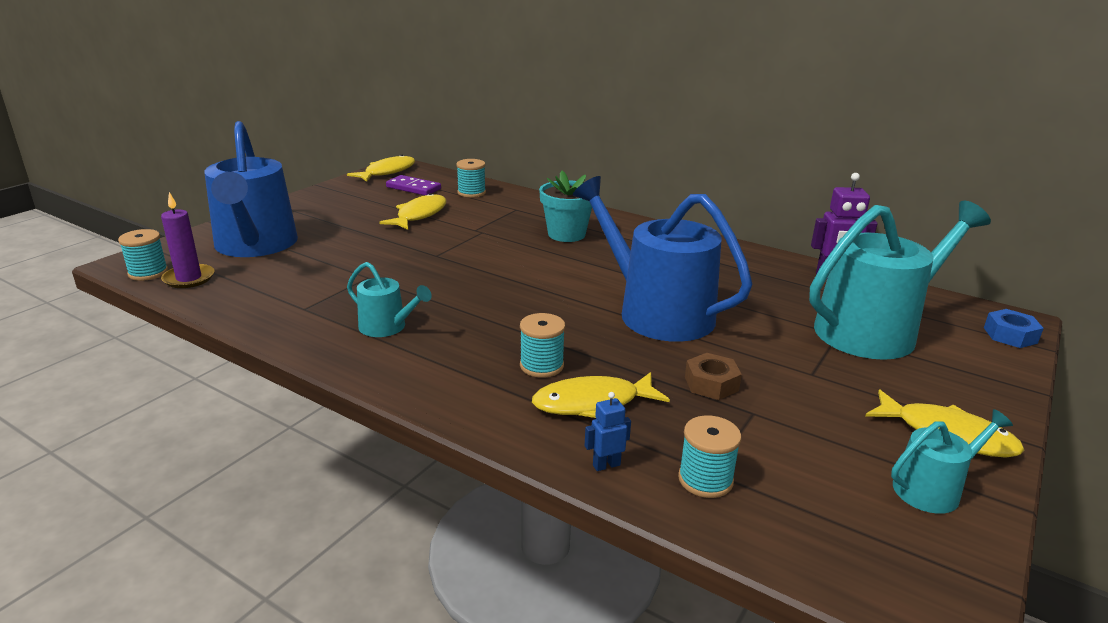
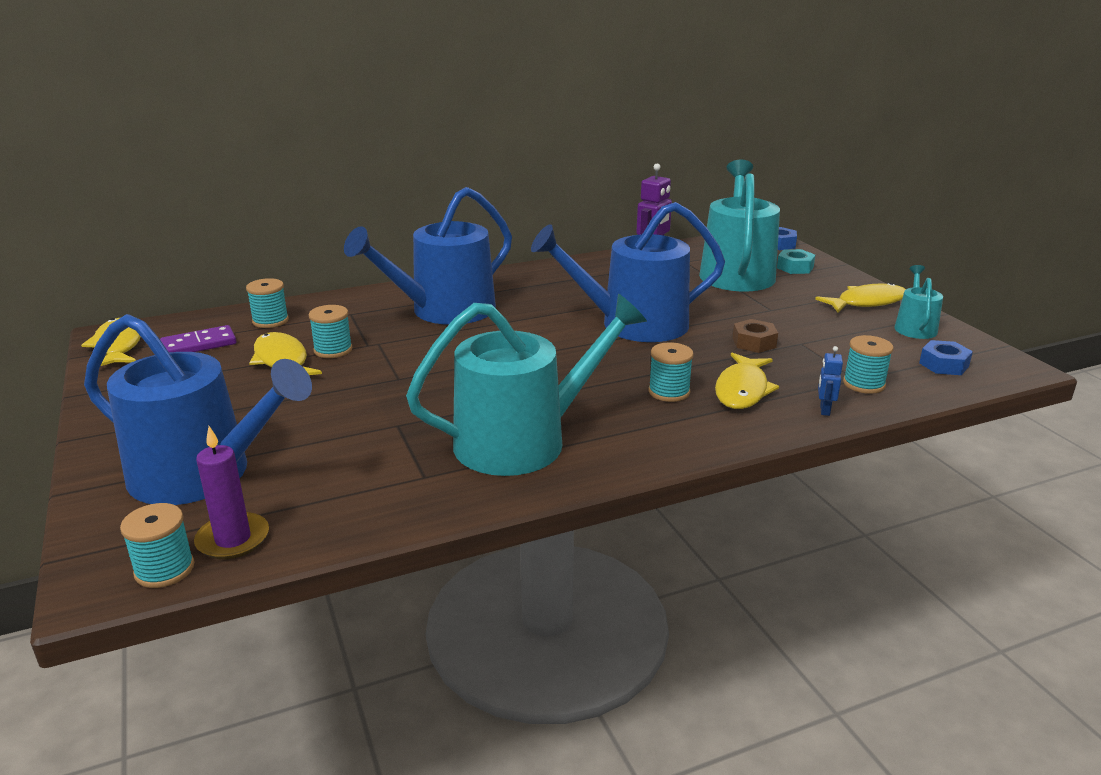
camera: 55 degrees left, 0 degrees up
(387, 327) = (523, 441): turquoise watering can -> turquoise watering can, size x2.11
(453, 223) = (333, 350): none -> turquoise spool
(566, 234) = (444, 311): turquoise flower pot -> blue watering can
(850, 537) = (944, 365): none -> blue nut
(959, 361) = (795, 267): none -> turquoise nut

